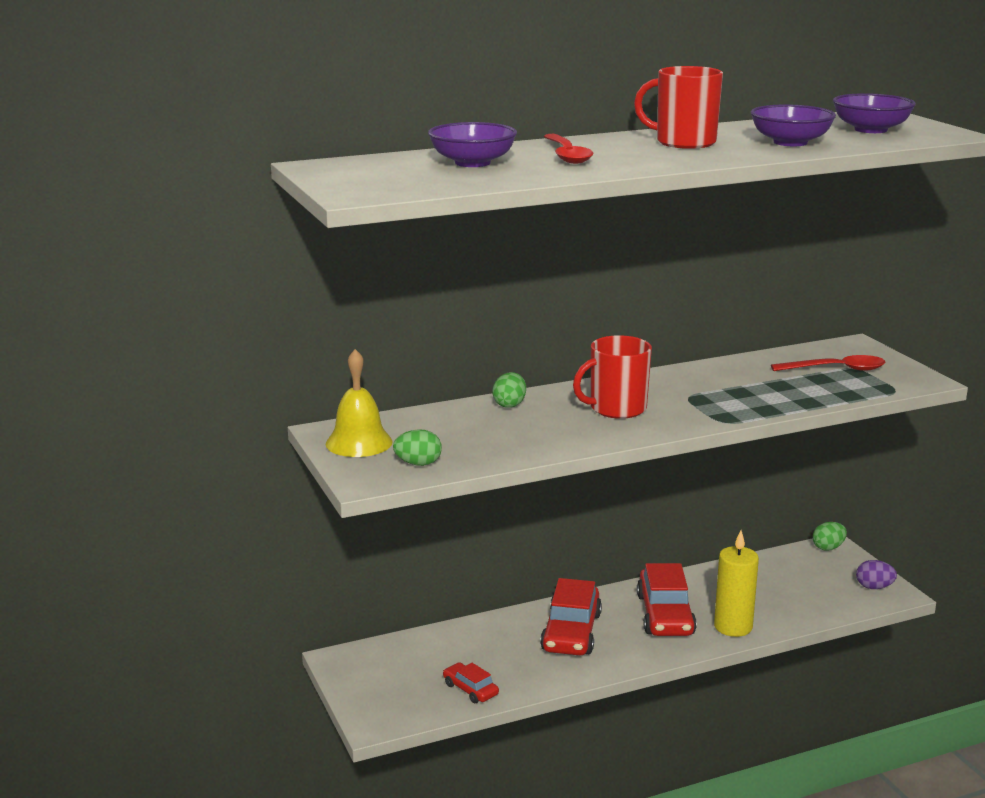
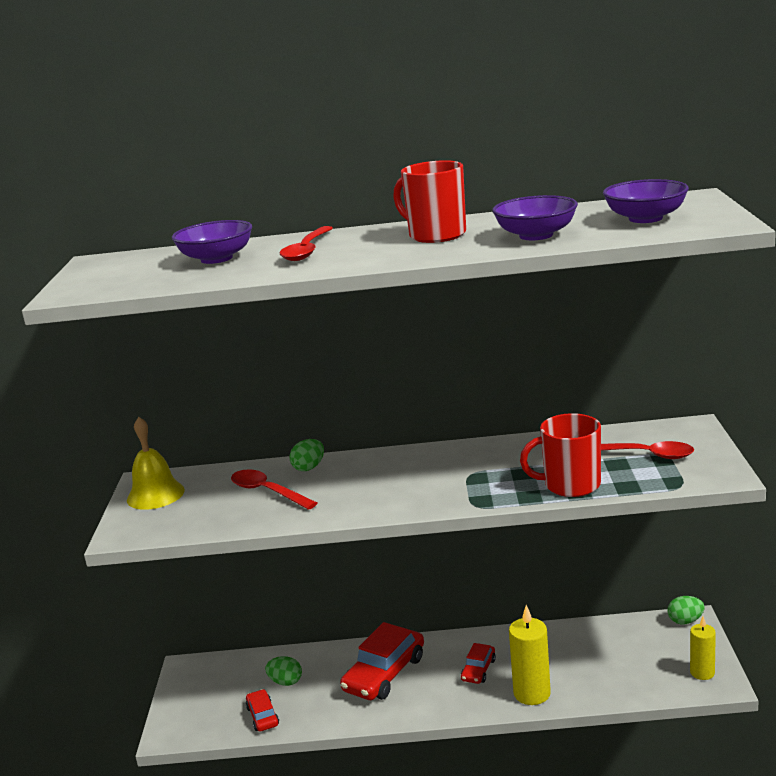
camera: 25 degrees right, 0 degrees up
(418, 464) = (177, 522): green egg -> green egg (285, 682)
(489, 429) = (267, 492): none -> red spoon
(616, 409) = (393, 481): red mug -> red mug (570, 485)
(665, 615) = (478, 670): red car -> red car, size x0.52
(874, 587) = (702, 672): purple egg -> yellow candle

